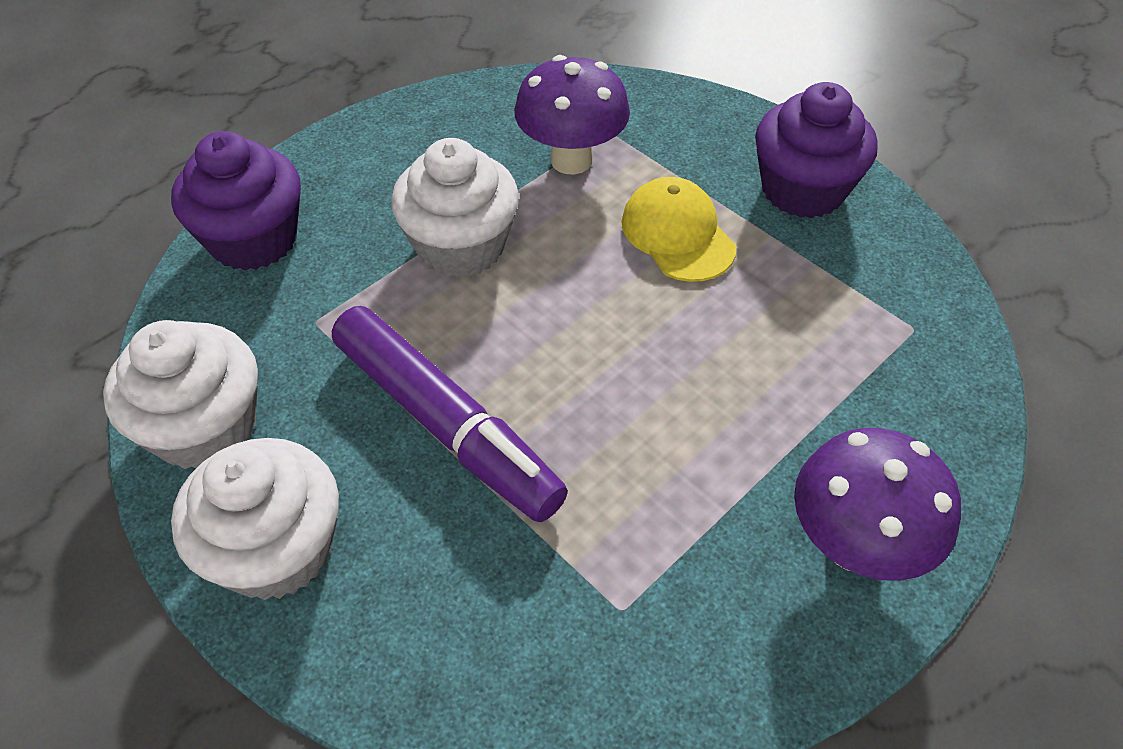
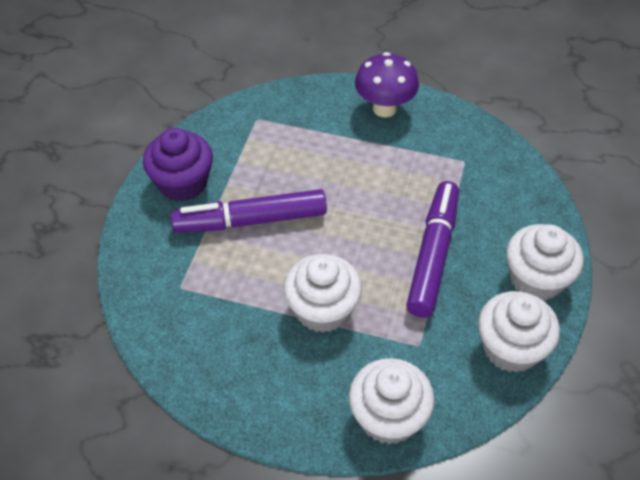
camera: 120 degrees left, 0 degrees up
(254, 239) = (388, 417): purple cupcake -> white cupcake
(571, 160) = (218, 293): purple mushroom -> none
(677, 234) = (250, 220): yellow cap -> purple marker

